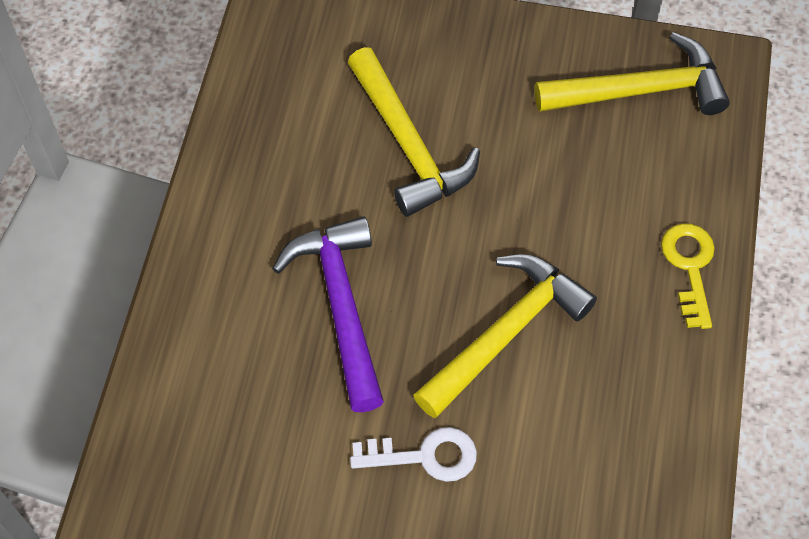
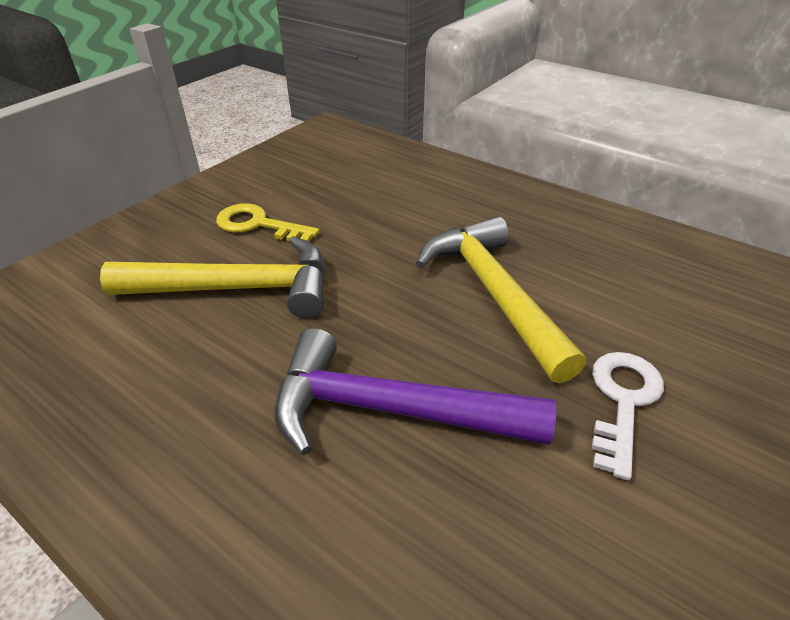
camera: 65 degrees left, 20 degrees down
(640, 90) = (314, 160): yellow hammer -> none
(690, 267) = (482, 185): yellow key -> yellow key (258, 225)

